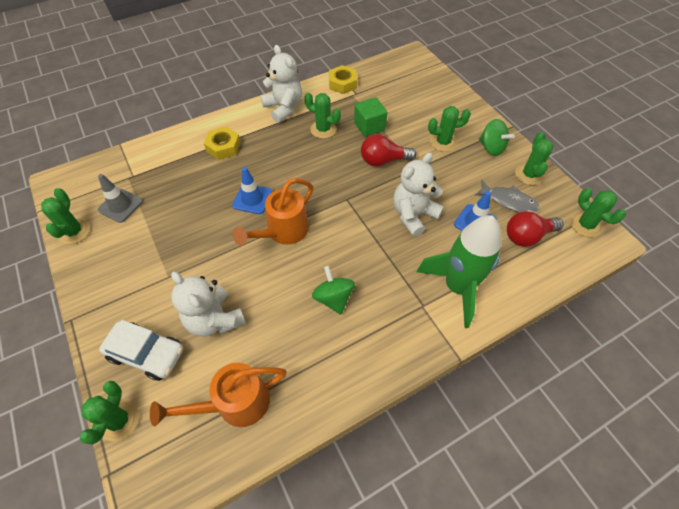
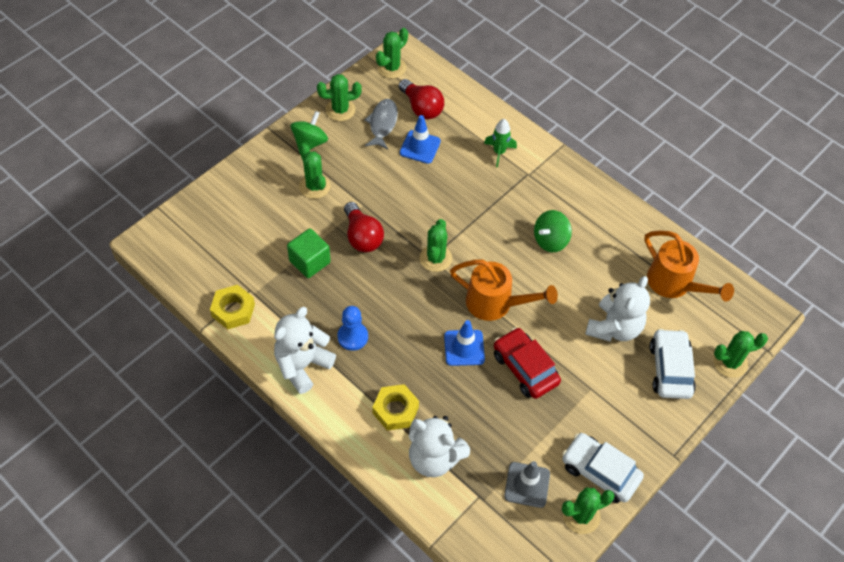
camera: 110 degrees left, 0 degrees up
(96, 256) = (600, 472): none -> white car
(213, 234) = (525, 368): none -> red car
(294, 137) = (352, 337): none -> blue pawn
(323, 129) = (329, 309): green cactus -> green cactus (435, 258)
(413, 215) = (429, 196): white teddy bear -> white teddy bear (434, 458)
(457, 287) = (499, 152): green rocket -> green rocket, size x0.47

